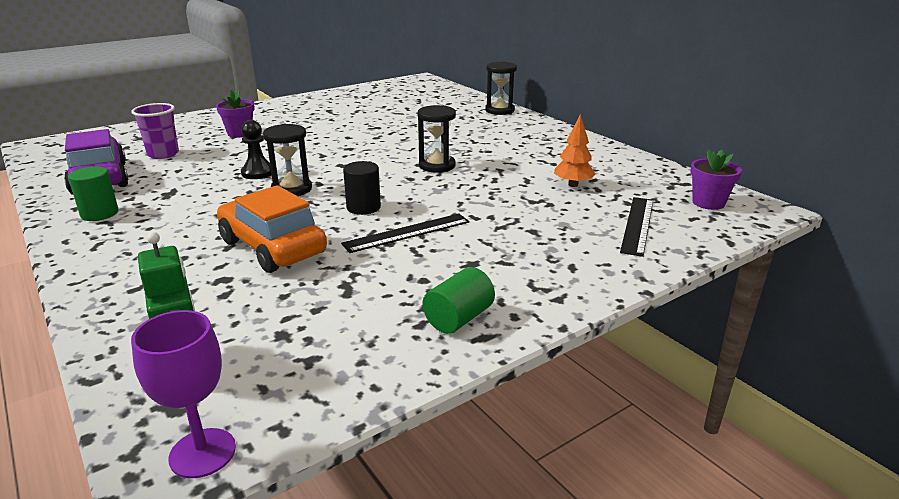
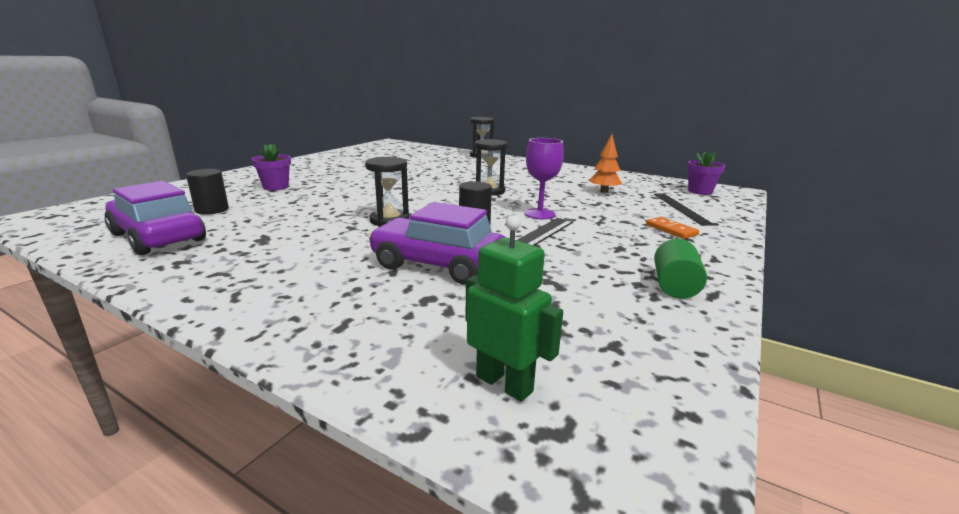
camera: 25 degrees left, 5 degrees down
(99, 214) = (200, 267): green cylinder -> none
(163, 154) = (212, 210): purple cup -> black cylinder
(202, 453) = (656, 466): purple goblet -> purple goblet (539, 214)
(258, 173) = (338, 212): black pawn -> none
(272, 247) = (438, 265): orange car -> purple car
(569, 252) = (671, 230): none -> orange domino

